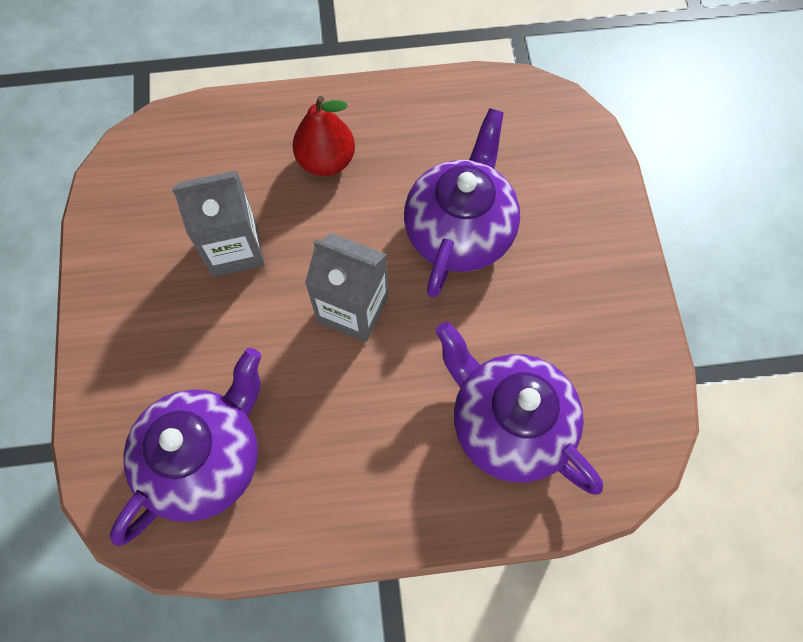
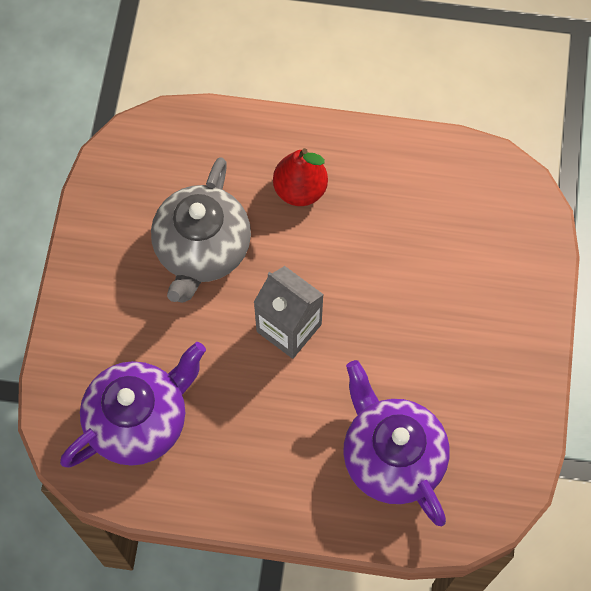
camera: 15 degrees right, 0 degrees up
(234, 248) = (202, 250): grey carton -> grey teapot
(459, 231) = (399, 282): purple teapot -> none

